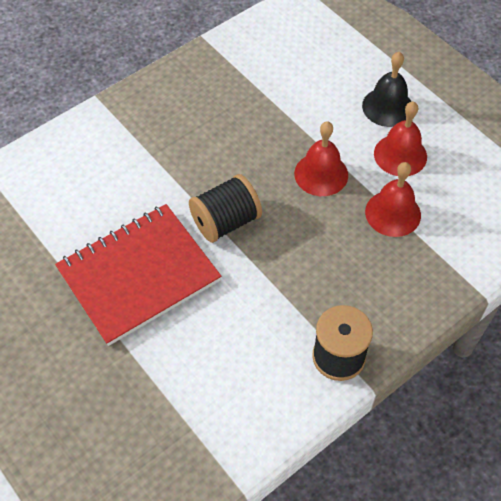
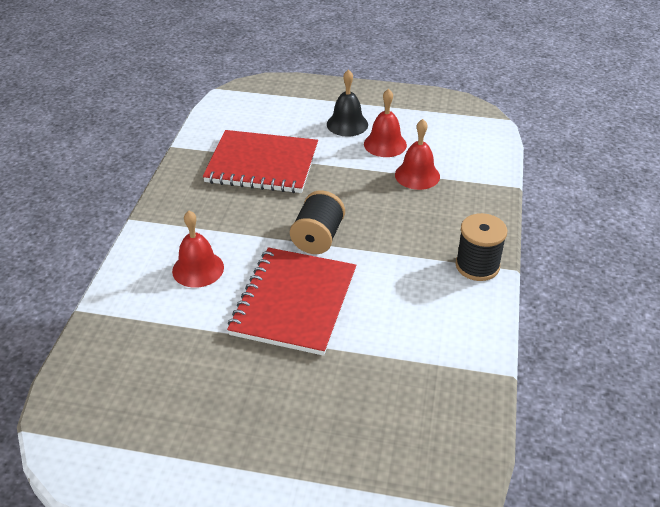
camera: 40 degrees left, 15 degrees down
(258, 106) = (262, 164): none -> red notebook
(321, 174) = (348, 179): red bell -> red bell (198, 269)

